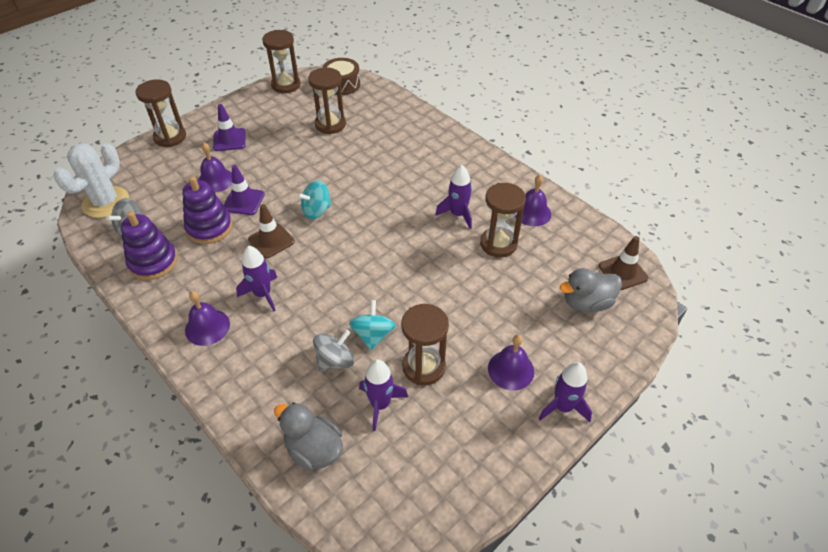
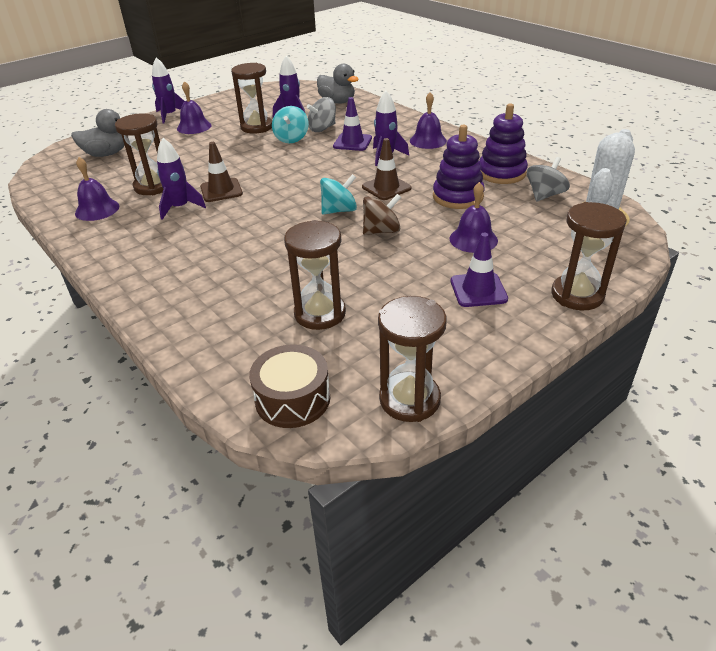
camera: 175 degrees left, 10 degrees down
(244, 201) = (427, 218): purple traffic cone -> purple traffic cone (352, 142)
(284, 188) = (381, 231): none -> brown spinning top
(623, 272) = (54, 170): brown traffic cone -> brown traffic cone (221, 190)

